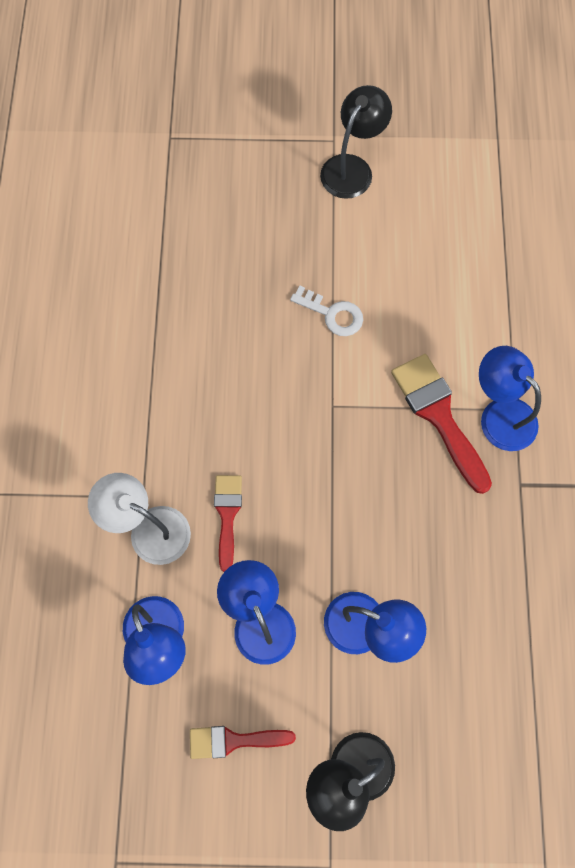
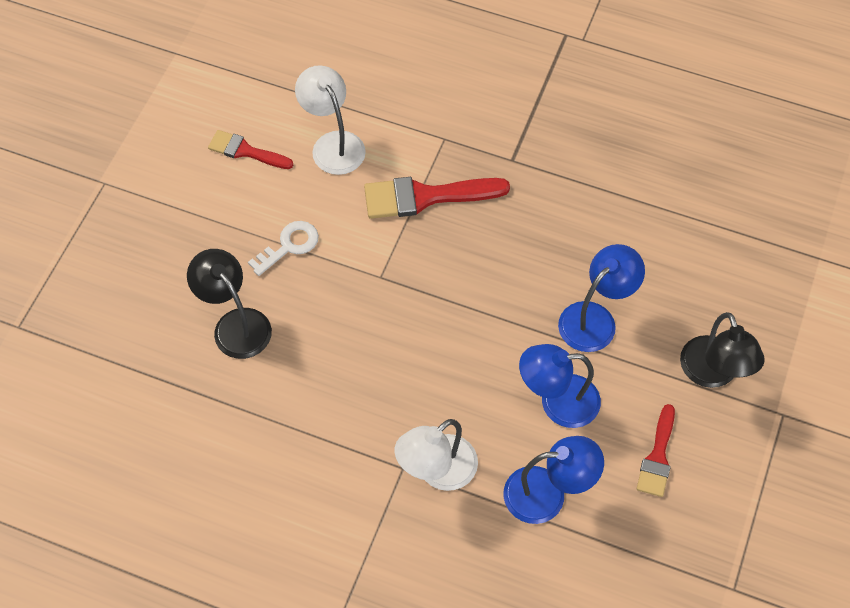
camera: 70 degrees left, 10 degrees down
(227, 515) = (450, 398): red brush -> red brush (246, 151)
(352, 168) = (143, 178): black lamp -> black lamp (235, 324)
(460, 310) = (333, 144): none -> white lamp
(500, 414) = (444, 151): blue lamp -> none

